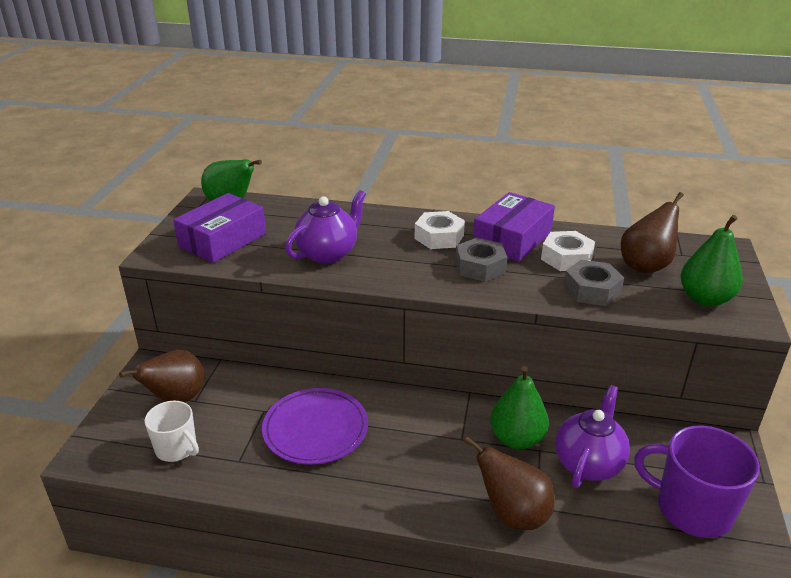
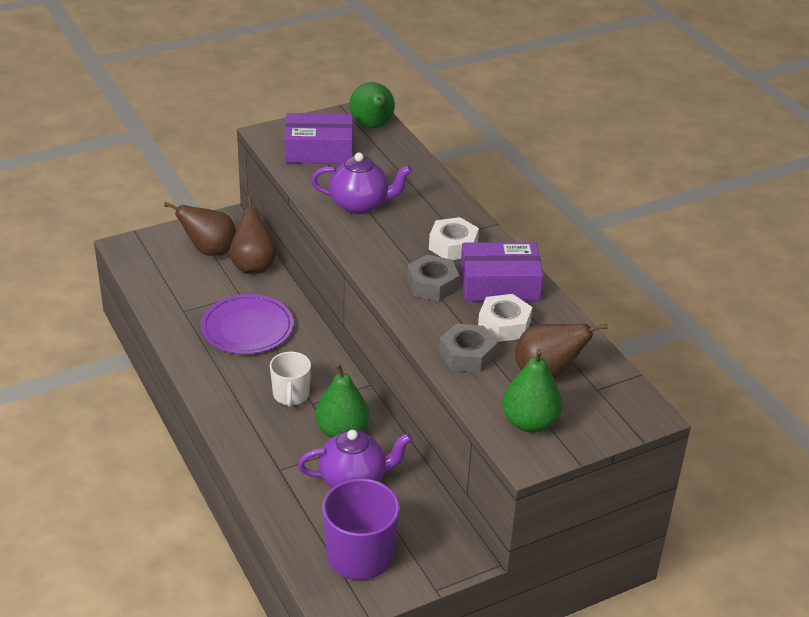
camera: 50 degrees right, 5 degrees up
(177, 448) = (167, 279): white mug -> white mug (291, 395)
(512, 514) = (261, 460): brown pear -> brown pear (253, 266)

